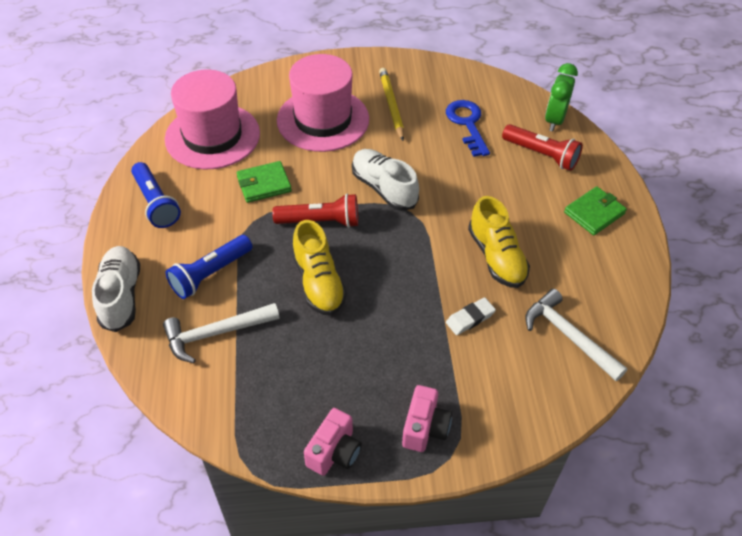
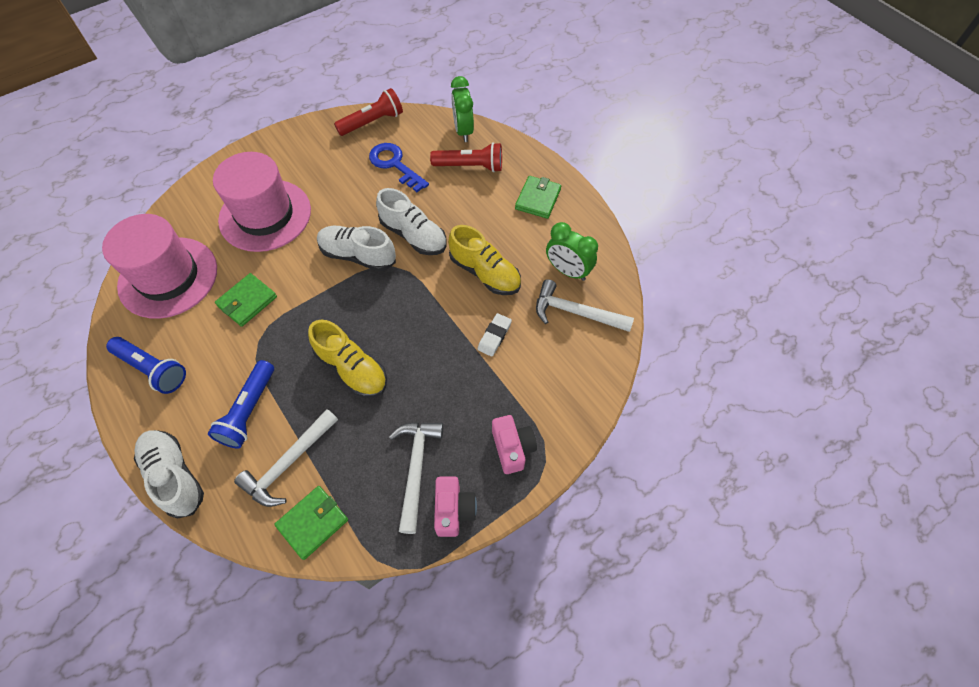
camera: 30 degrees left, 10 degrees up
(205, 393) = (313, 523): none -> green wallet
(320, 221) = (320, 312): red flashlight -> red flashlight (372, 122)
(322, 397) = (416, 468): none -> white hammer
(391, 105) = (319, 175): yellow pencil -> none
(447, 193) = (413, 235): none -> white shoe
(584, 293) = (567, 271): none -> green clock

